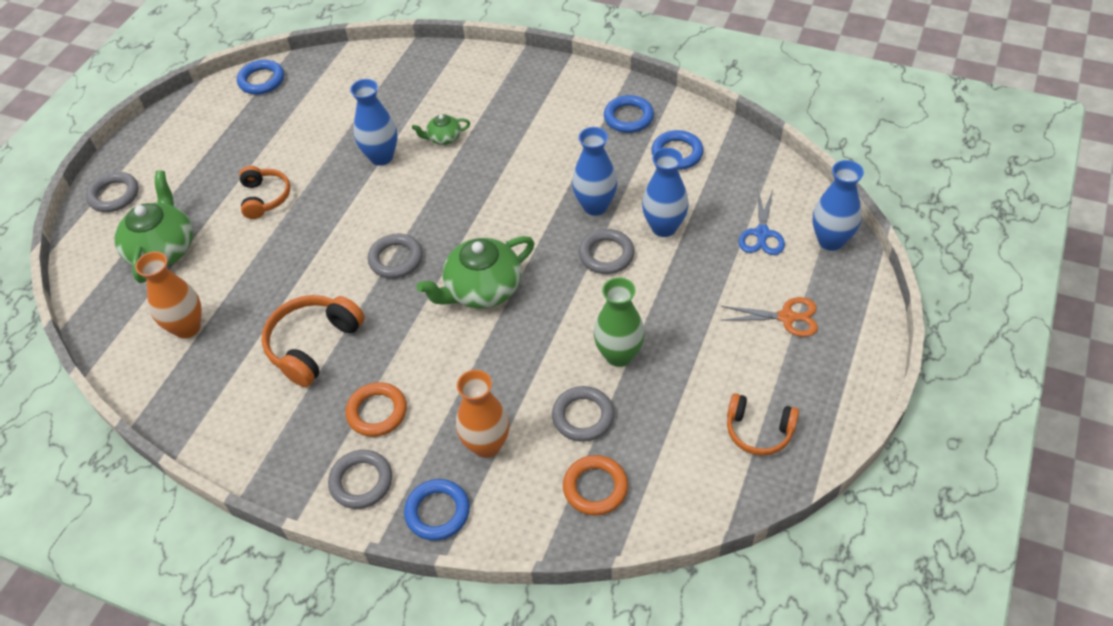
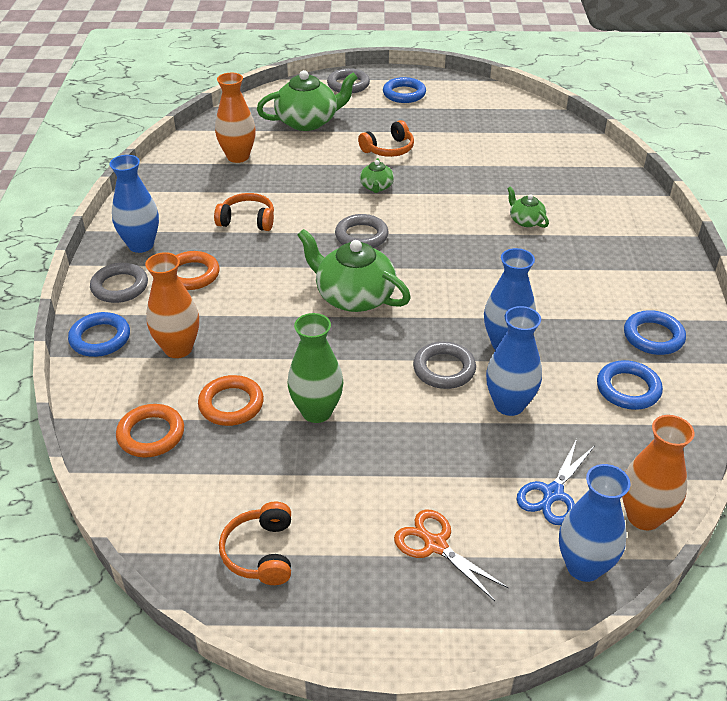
camera: 65 degrees right, 10 degrees down
(261, 80) = (517, 106): blue ring -> blue ring (404, 94)
(313, 345) = (247, 220): orange headphones -> orange headphones, size x0.67
(324, 225) = (376, 187): none -> green teapot
(381, 157) = (475, 193): blue vase -> blue vase (141, 245)
(583, 416) = (231, 404): grey ring -> orange ring
(762, 234) = (553, 493): blue scissors -> blue scissors turned 45 degrees counterclockwise
(786, 317) = (435, 545): orange scissors -> orange scissors turned 150 degrees clockwise
(799, 193) = (644, 516): none -> orange vase

